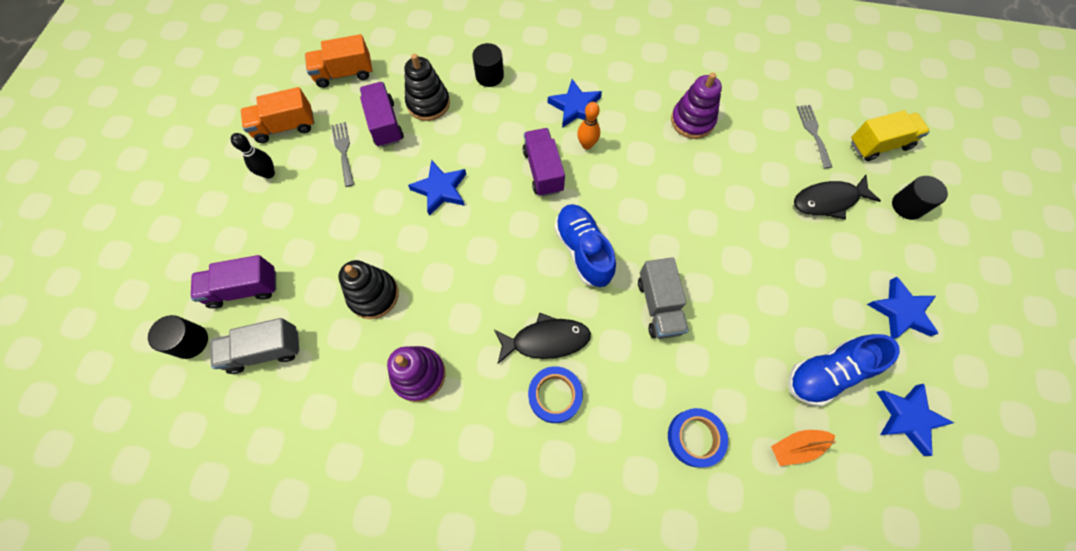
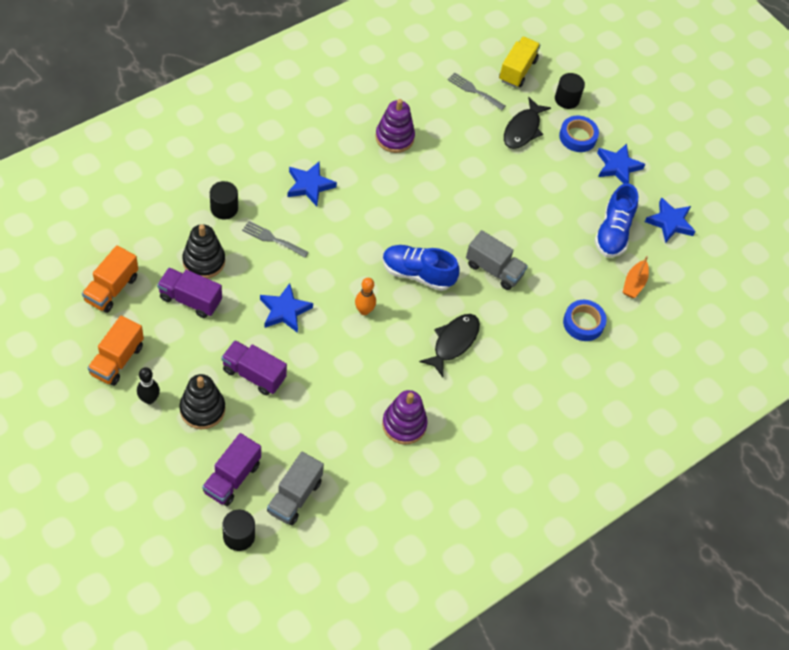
camera: 55 degrees left, 10 degrees down
(343, 151) = (184, 341): grey fork -> grey fork (272, 239)
(373, 295) = (322, 408): black stacking toy -> black stacking toy (202, 409)
(543, 170) = (337, 244): purple truck -> purple truck (254, 374)
(555, 395) = (491, 367): blue tape -> blue tape (577, 137)
(587, 145) = (345, 205): orange bowling pin -> orange bowling pin (364, 311)

